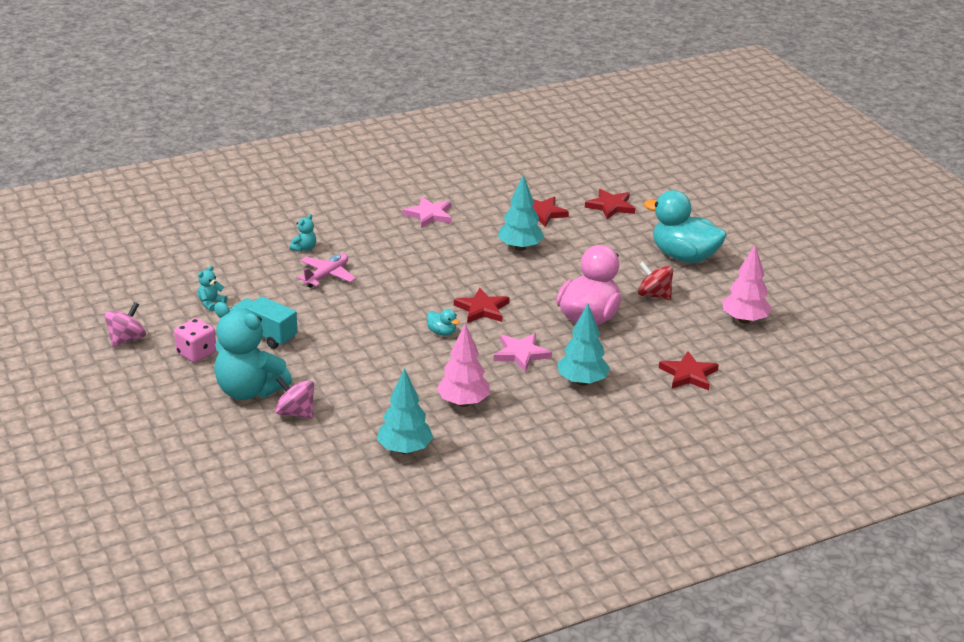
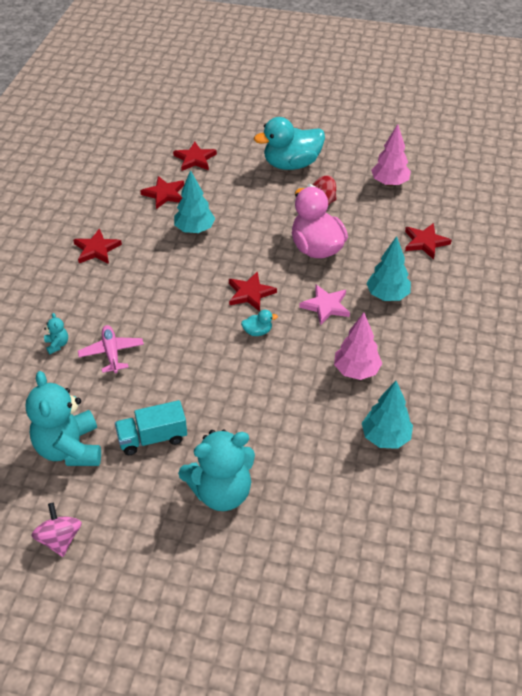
camera: 50 degrees left, 15 degrees up
(196, 353) = (132, 499): pink dice -> none
(211, 303) = (69, 448): turquoise teddy bear -> turquoise teddy bear, size x2.42
(295, 413) = (280, 478): pink spinning top -> none
(429, 215) = (96, 249): pink star -> red star

